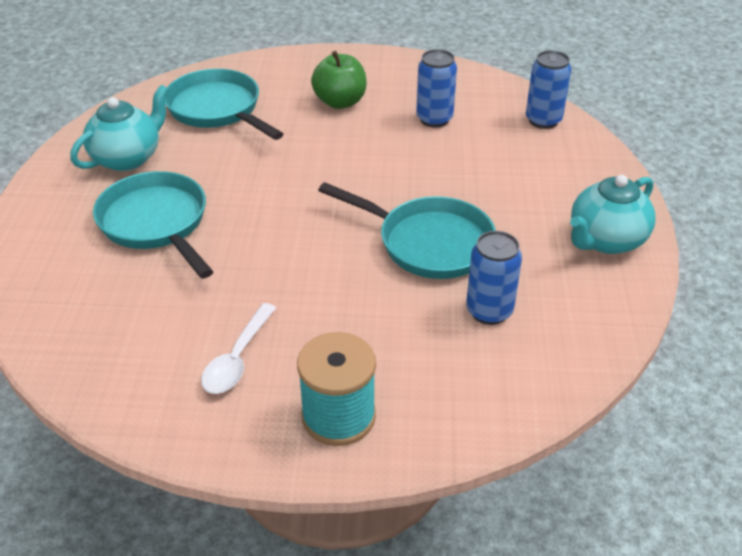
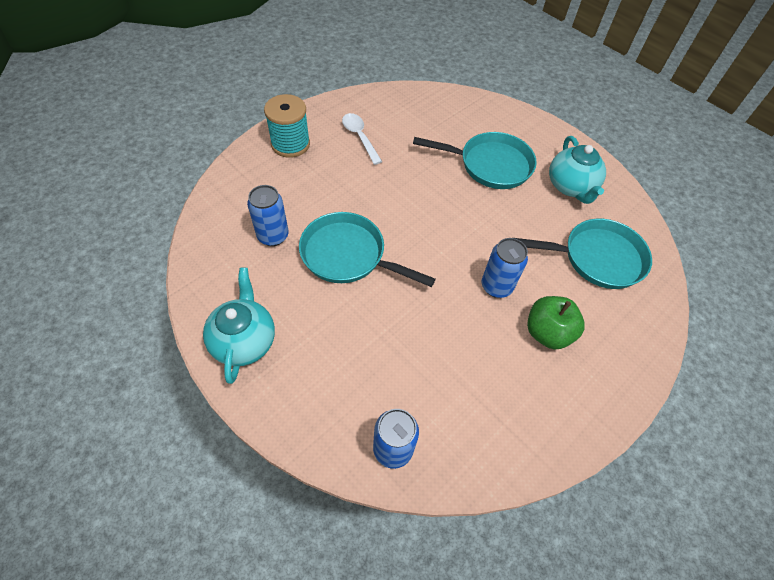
camera: 130 degrees right, 15 degrees up
(429, 243) = (348, 255): turquoise pan -> turquoise pan turned 45 degrees clockwise
(434, 119) = (468, 372): blue can -> blue can (496, 286)

